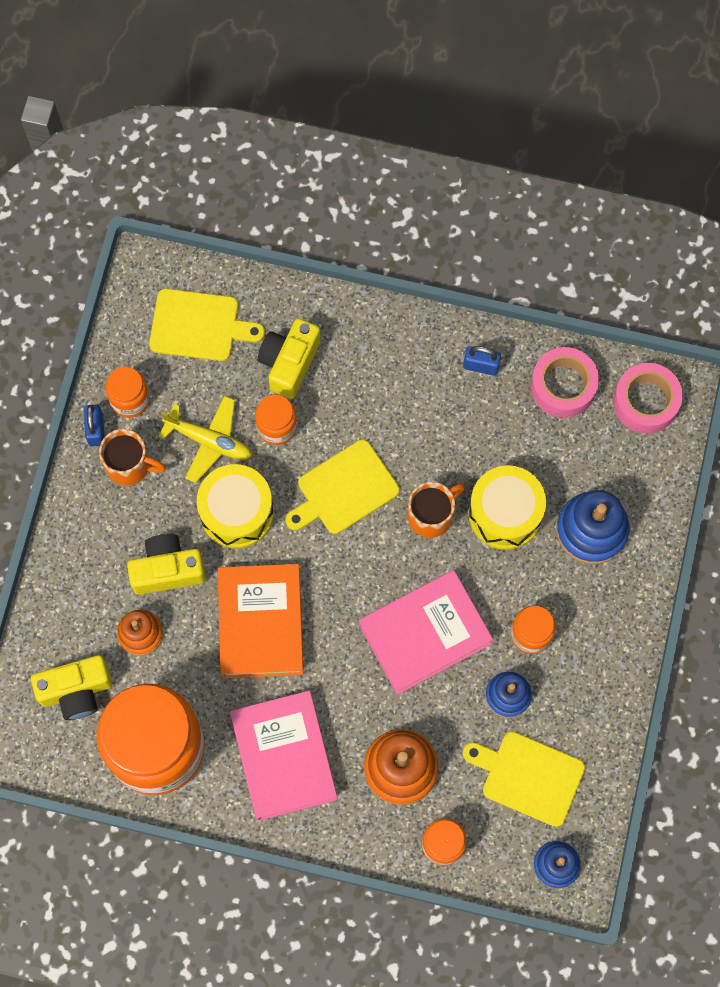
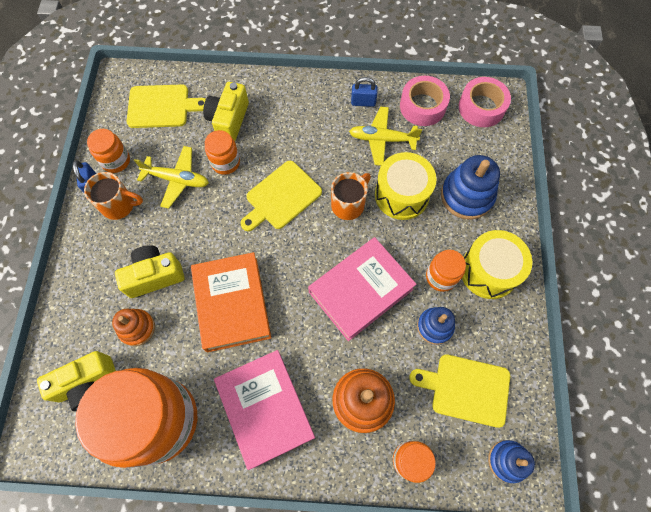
camera: 10 degrees left, 5 degrees down
(237, 512) = (203, 225): yellow drum -> yellow drum (488, 271)
(495, 428) = (382, 139): none -> yellow plane

